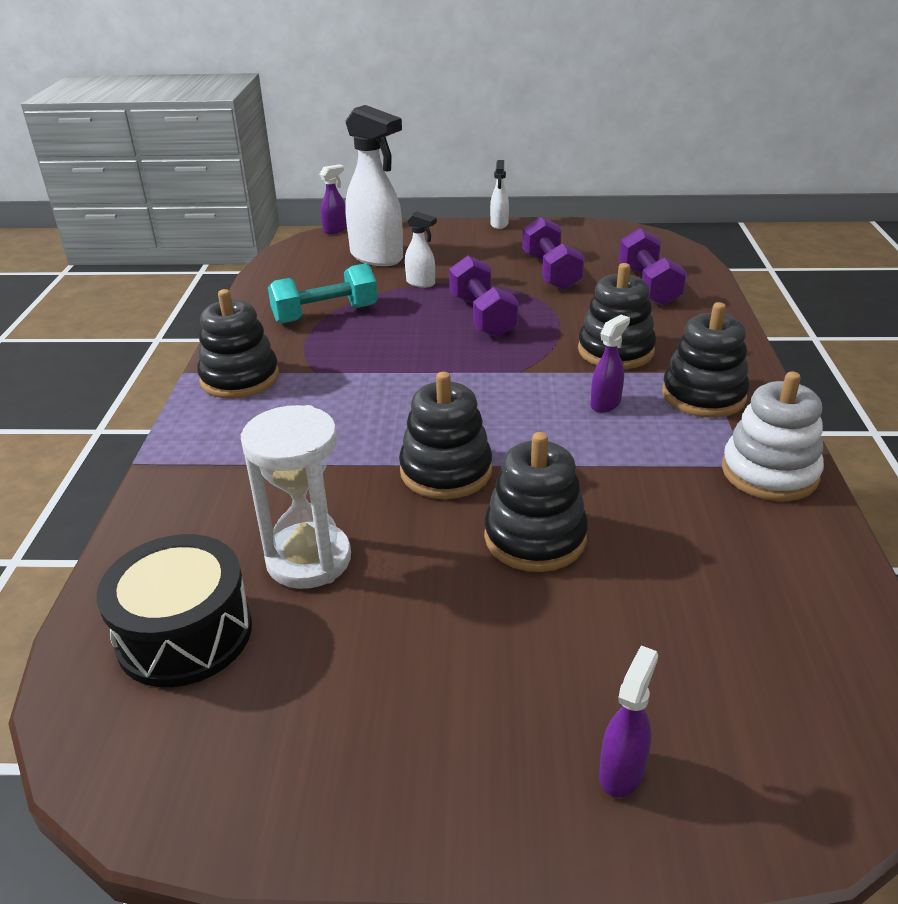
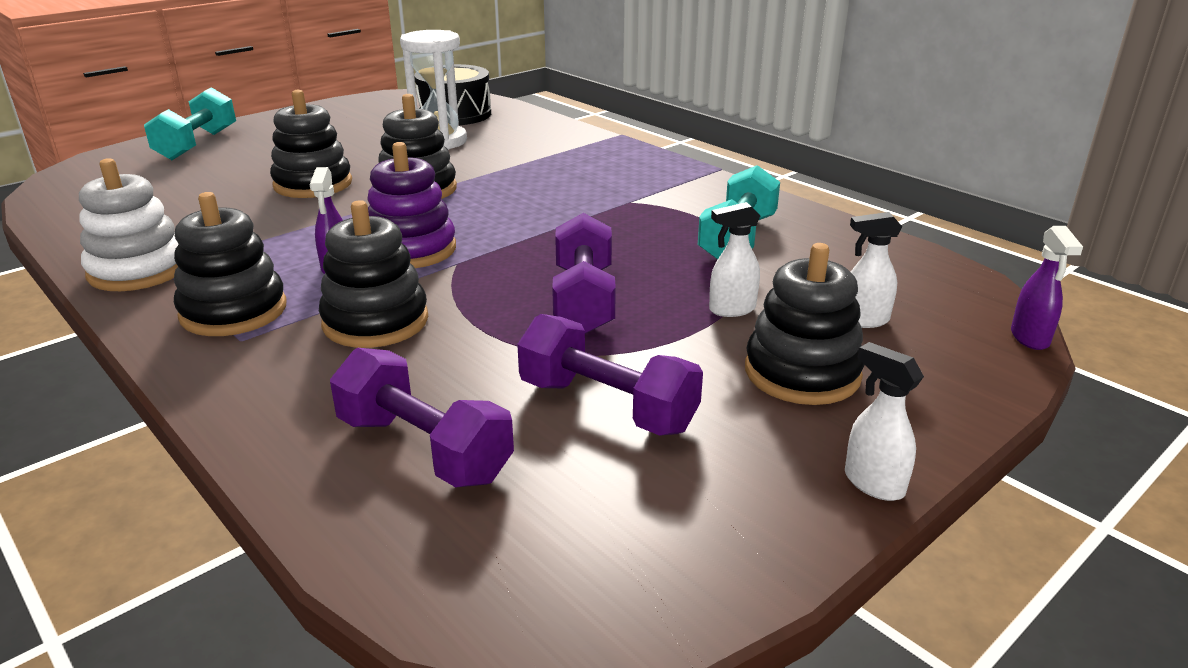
camera: 135 degrees right, 5 degrees down
(240, 378) = (673, 179): black stacking toy -> black stacking toy (802, 373)
(377, 257) = (863, 320): white spray bottle -> white spray bottle, size x0.47
(482, 316) = (583, 300): purple dumbbell -> purple dumbbell turned 60 degrees clockwise
(535, 397) = (411, 249): none -> purple stacking toy
(622, 771) = (197, 145): purple spray bottle -> turquoise dumbbell

